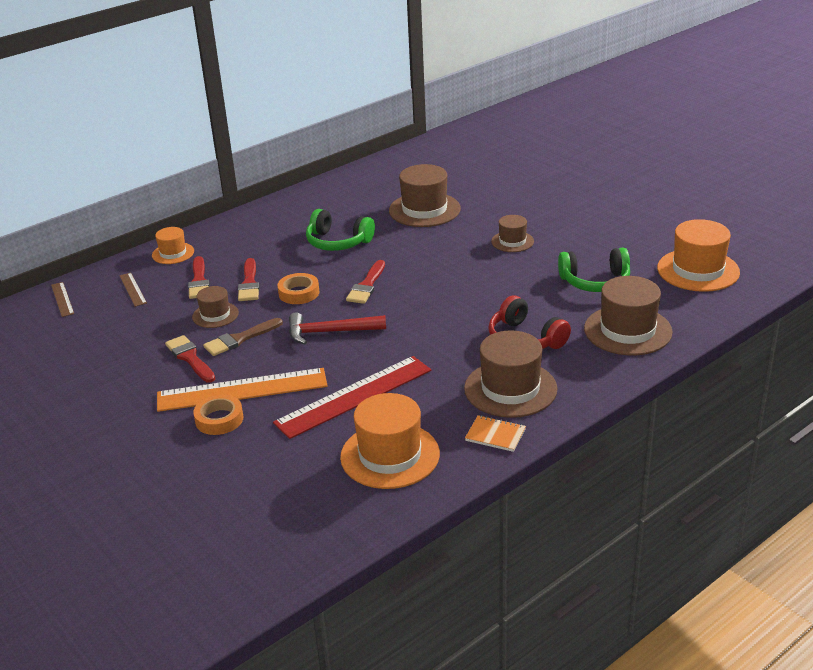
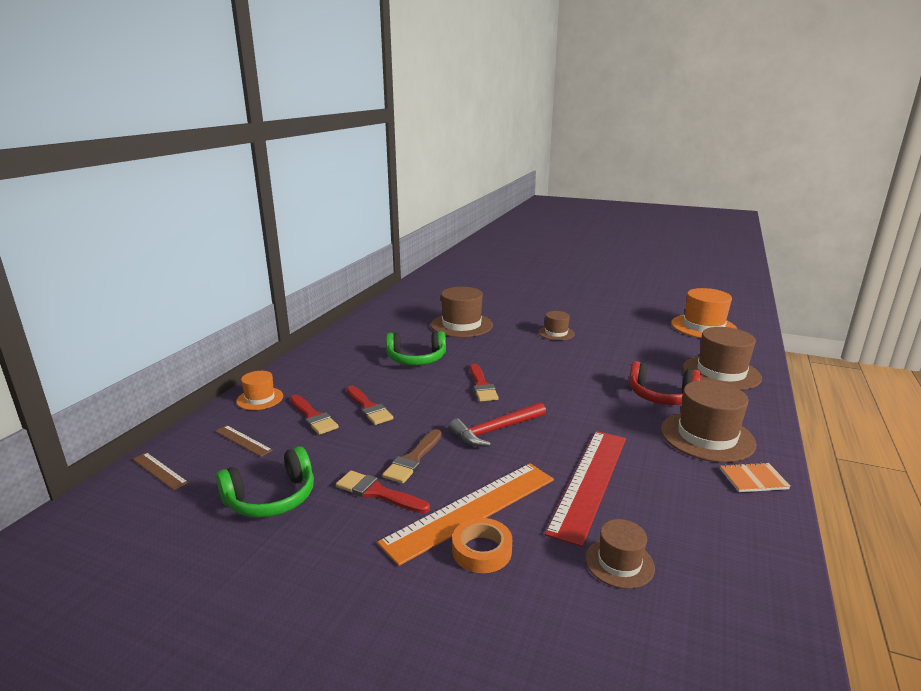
camera: 30 degrees left, 10 degrees down
(215, 315) = (362, 443): brown hat -> brown hat (619, 563)
(299, 293) = (427, 405): orange tape -> none
(390, 455) = (697, 530): orange hat -> none
(595, 282) = (651, 346): green headphones -> green headphones (271, 498)

